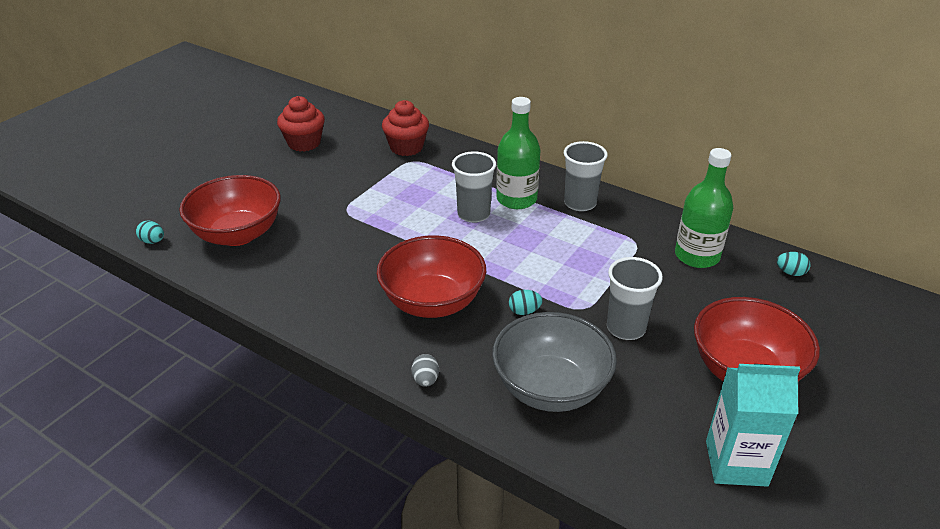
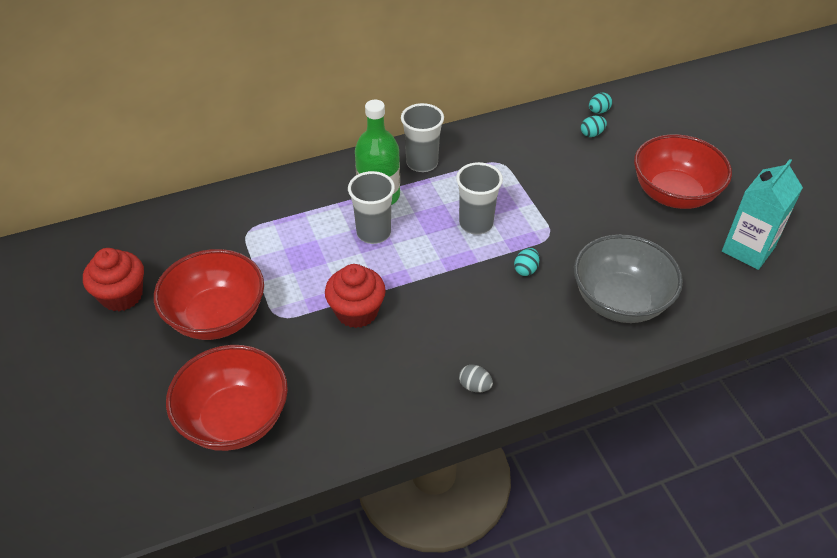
camera: 55 degrees left, 10 degrees up
(153, 241) = (173, 501): turquoise egg -> turquoise egg (592, 134)
(406, 147) = (220, 223): red cupcake -> red cupcake (356, 312)
(425, 380) = (558, 370): grey egg -> grey egg (475, 386)
(432, 302) = (468, 319): red bowl -> red bowl (217, 317)
(626, 328) = (589, 225): grey cup -> grey cup (476, 224)
(697, 256) = (542, 142): green bottle -> none

